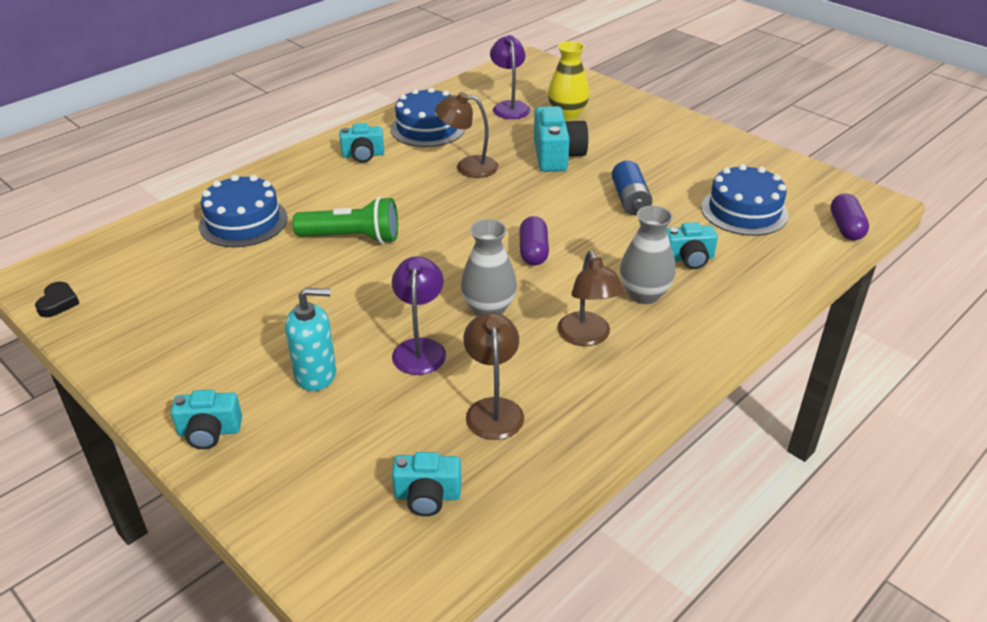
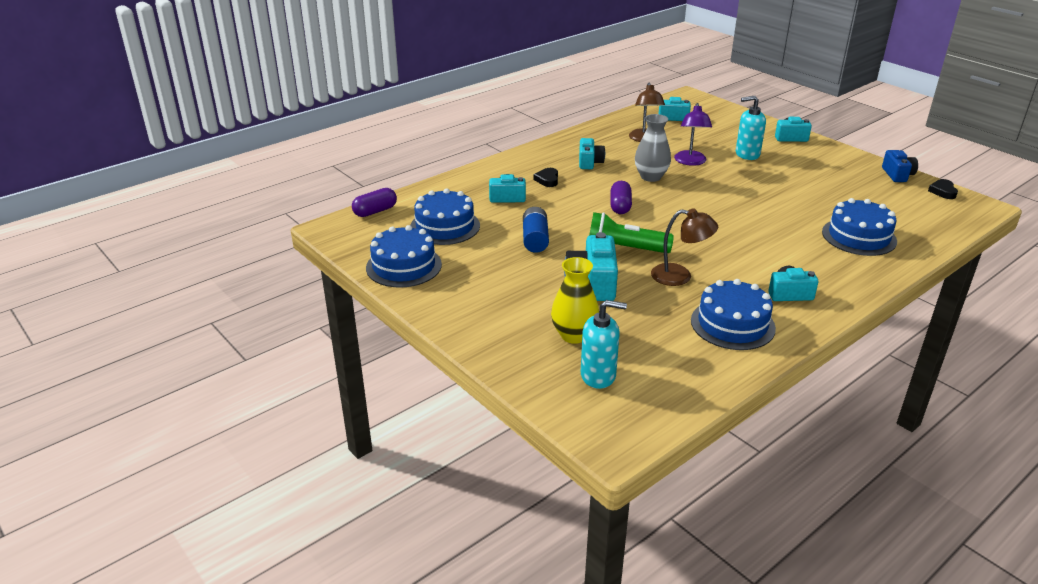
camera: 175 degrees left, 5 degrees down
(93, 336) = (897, 175): none -> blue camera
(352, 238) = (762, 221): green flashlight -> green flashlight (624, 249)
(509, 106) = (641, 351): purple lamp -> none
(543, 91) = (598, 375): none -> turquoise soap dispenser
(587, 337) = (589, 162): brown lamp -> turquoise camera
(644, 294) = (547, 180): grey vase -> black heart
(756, 164) = (404, 266): none -> blue cake
(846, 228) = (375, 211): purple capsule -> purple capsule turned 45 degrees clockwise

